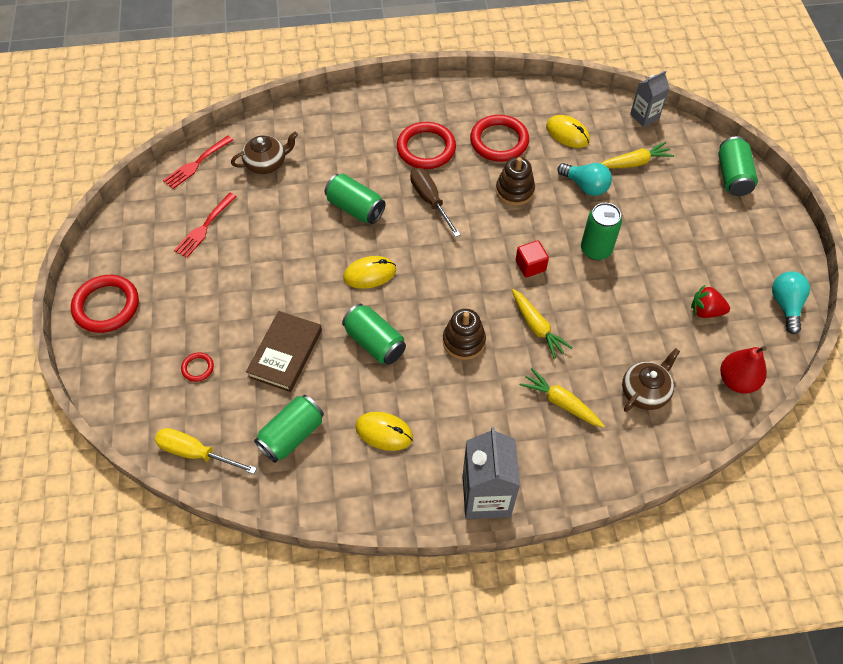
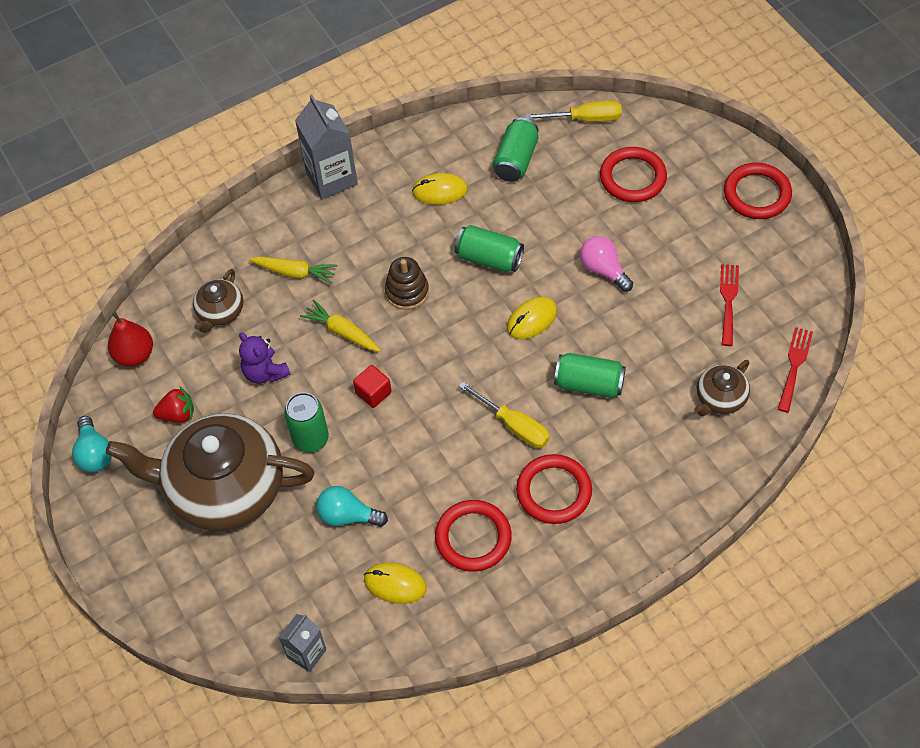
camera: 160 degrees right, 0 degrees up
(198, 368) = (633, 177): red ring -> red ring, size x2.13
(284, 292) = (603, 270): none -> pink light bulb
(285, 353) = (564, 218): brown book -> none
(430, 200) = (514, 425): brown screwdriver -> yellow screwdriver
(514, 190) = (426, 476): brown stacking toy -> none
(618, 318) = (265, 372): none -> purple teddy bear
(634, 163) = (300, 573): yellow carrot -> none
(678, 239) = (224, 488): none -> brown teapot
(732, 176) = (176, 602): green can -> none

